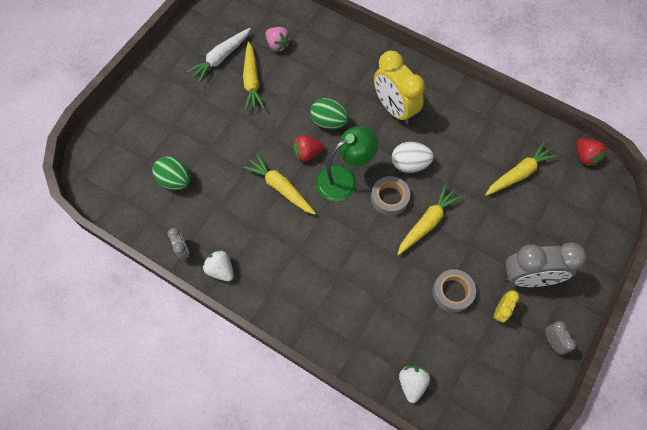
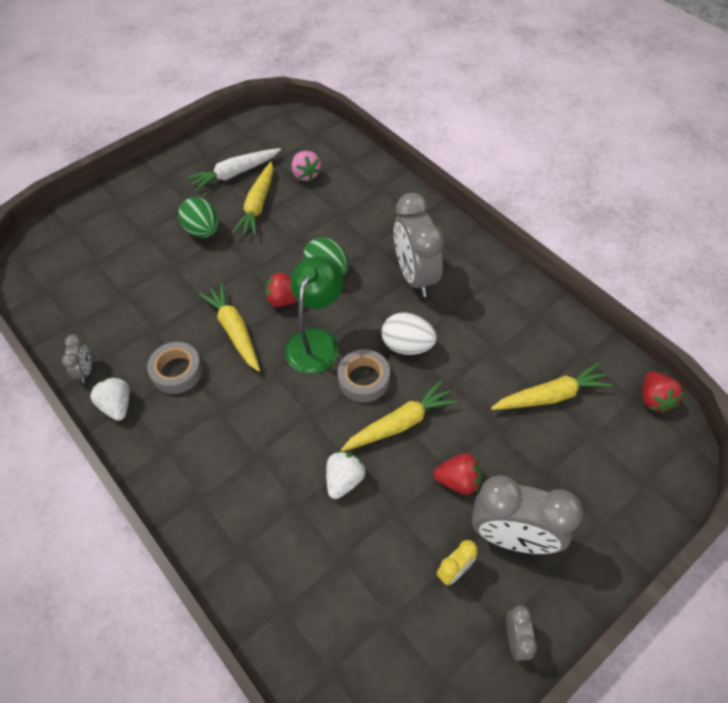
camera: 20 degrees right, 10 degrees down
(175, 180) = (118, 290): green egg -> green egg (203, 231)
(344, 179) = (316, 341): green lamp -> green lamp turned 60 degrees counterclockwise
(394, 109) = (415, 276): yellow clock -> grey clock
(412, 383) = (289, 630): white strawberry -> white strawberry (344, 480)
(452, 292) = (397, 523): grey tape -> grey tape (177, 371)
(480, 251) = (458, 480): none -> red strawberry

